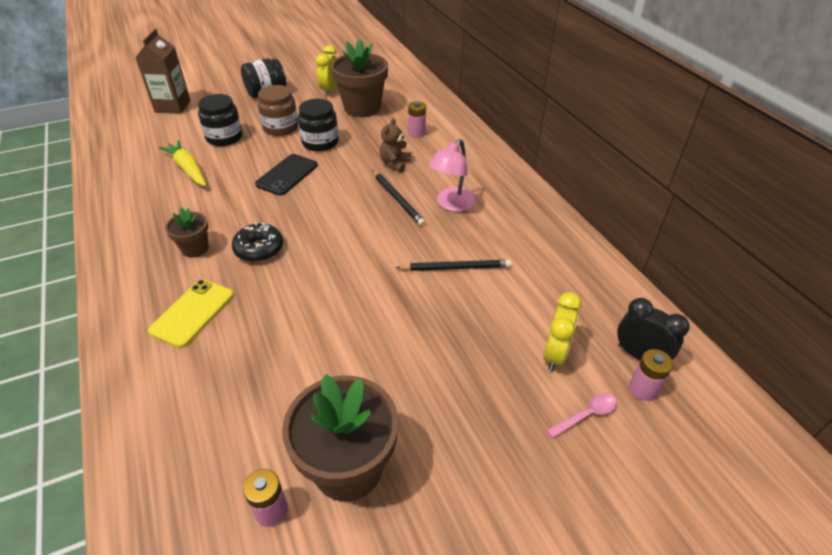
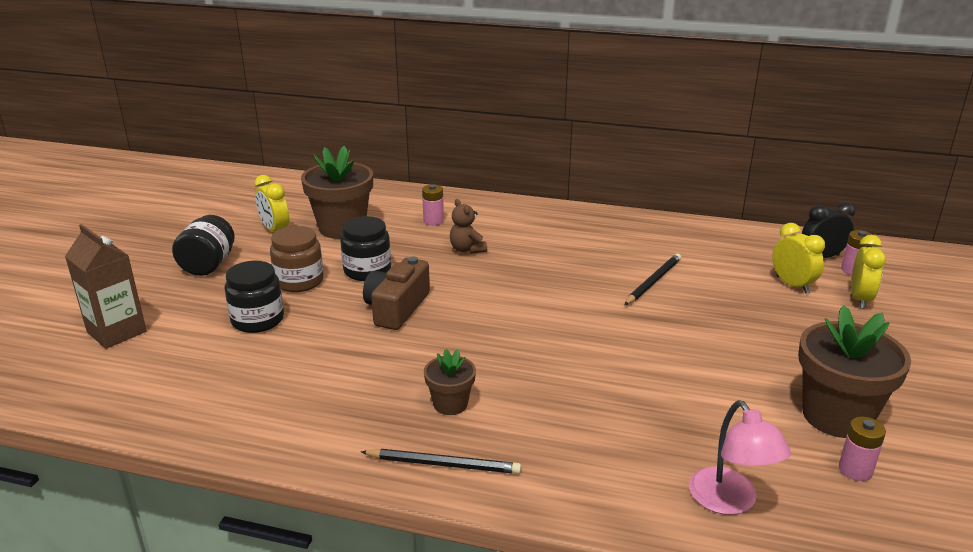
camera: 50 degrees left, 15 degrees down
(188, 169) = (285, 363): yellow carrot -> none
(192, 313) = (559, 437): yellow phone -> none
(259, 249) = (503, 366): black donut -> none
(287, 175) = (397, 308): black phone -> brown camera
(397, 199) = (524, 269): black pencil -> black pencil (444, 464)
(452, 204) = (567, 249): pink lamp -> pink lamp (730, 502)
(586, 415) = (860, 299): pink spoon -> yellow clock

